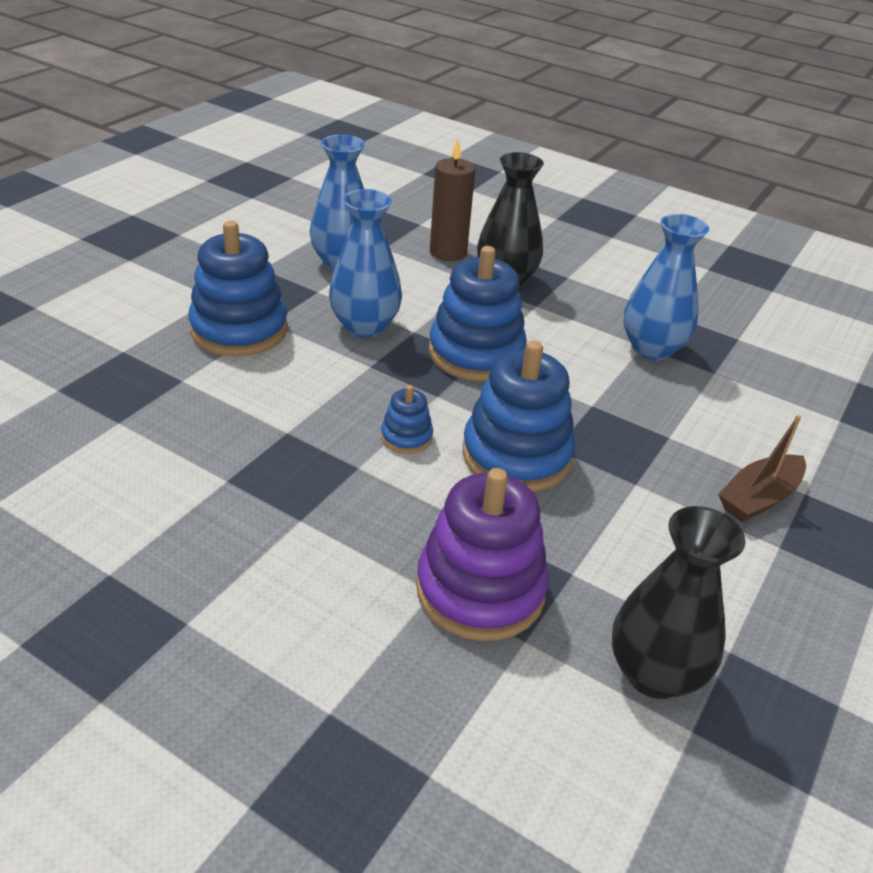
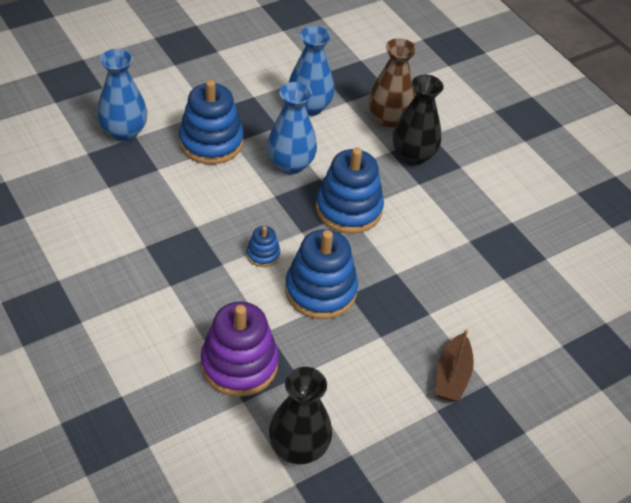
camera: 25 degrees right, 10 degrees up
(448, 252) = (389, 119): brown candle -> brown vase
(652, 349) = (473, 245): blue vase -> blue vase (124, 132)
(759, 498) = (452, 376): brown boat -> brown boat turned 60 degrees counterclockwise

